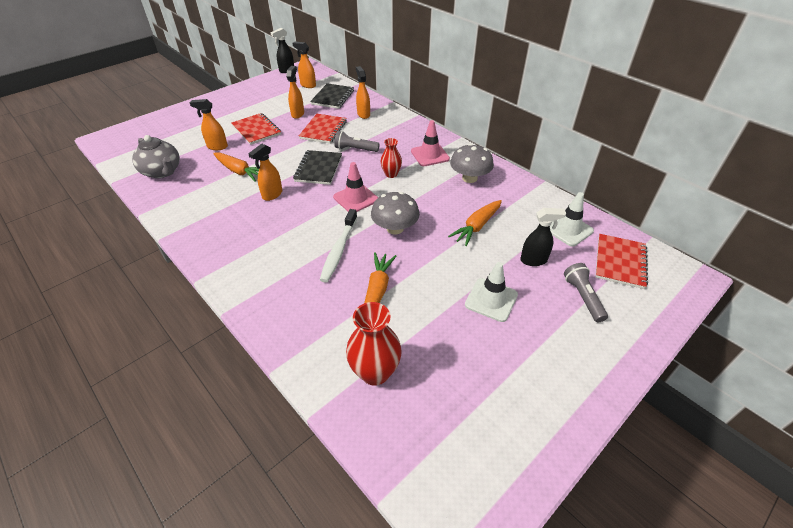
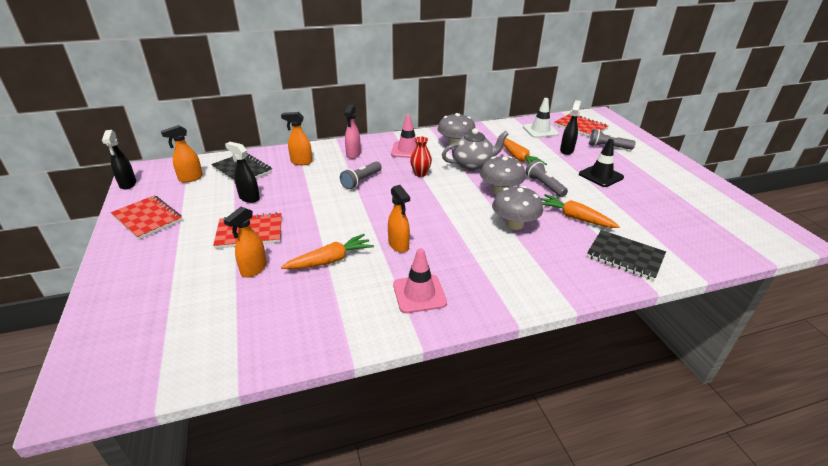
camera: 65 degrees left, 10 degrees down
(162, 172) = (264, 329): grey teapot -> grey teapot (473, 165)
(298, 114) = (249, 198): orange spray bottle -> black spray bottle
(318, 169) = (376, 208): black notebook -> black notebook (625, 256)
(323, 130) = (304, 190): red notebook -> red notebook (147, 218)
(339, 250) = (514, 224): white toothbrush -> grey mushroom
(355, 198) = (443, 199): pink traffic cone -> pink traffic cone (419, 294)
(375, 372) = (664, 240): red vase -> none
(396, 132) = (353, 154): none -> pink spray bottle
(429, 257) = (544, 186): none -> grey flashlight
(491, 300) = (601, 176): white traffic cone -> black traffic cone

